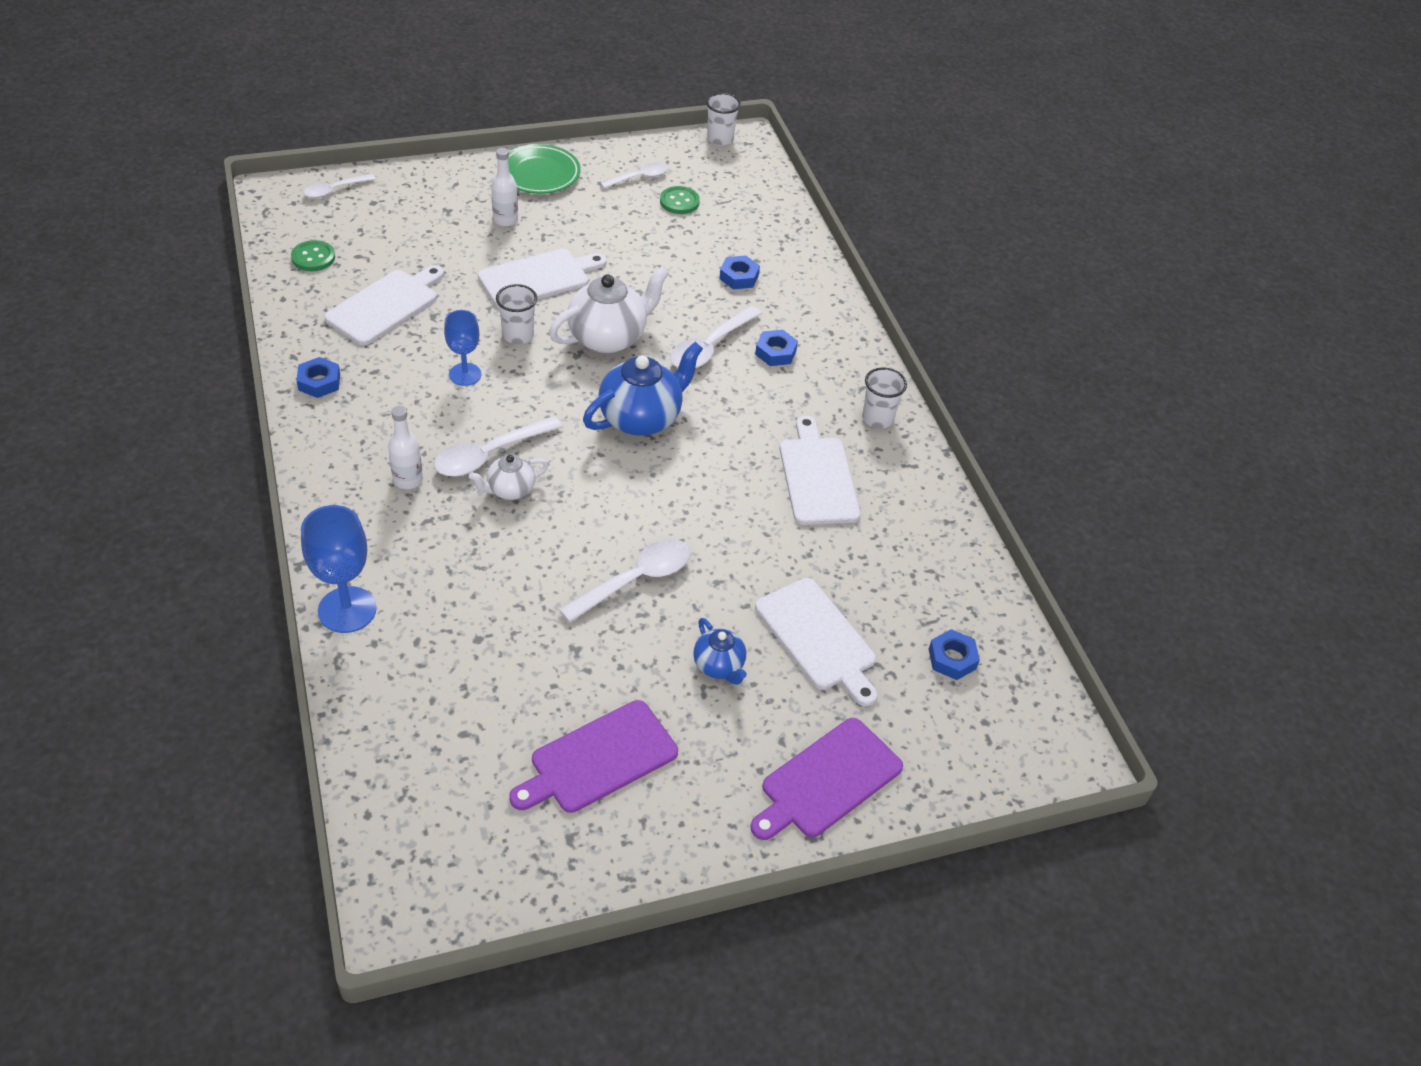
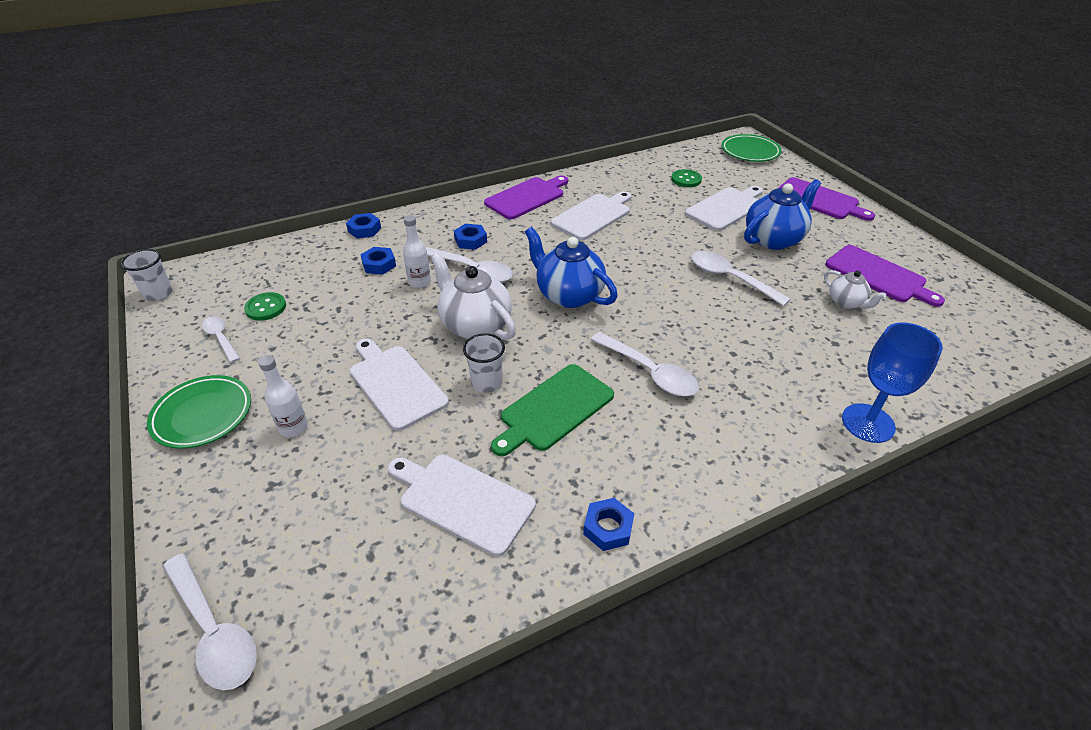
camera: 95 degrees left, 5 degrees down
(313, 257) = (378, 608): green button -> green button (686, 179)
(334, 190) = (214, 631): white spoon -> white spoon, size x1.60
(408, 480) = (707, 419): white bottle -> white bottle (419, 282)
(465, 374) = (554, 409): blue goblet -> green cutting board
(510, 490) = (682, 353): white teapot -> white teapot (846, 302)
(719, 666) = (773, 239): blue teapot -> blue teapot, size x1.82
(817, 477) = (593, 216): white cutting board -> white cutting board turned 150 degrees clockwise
(877, 418) = (527, 197): white cup -> purple cutting board
(952, 659) = (708, 169): blue nut -> blue nut (364, 229)
(1017, 745) = (750, 152): none -> green plate

